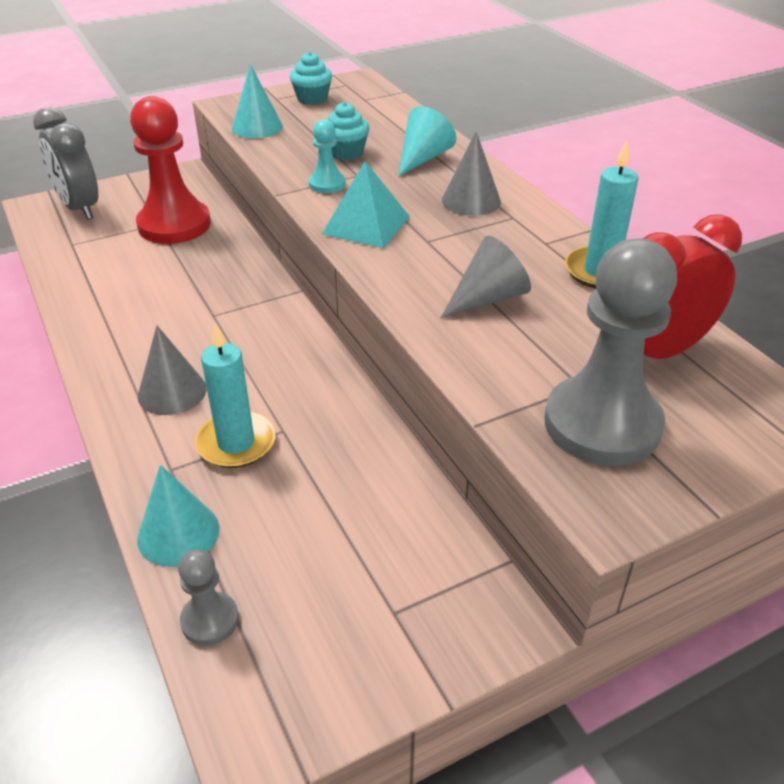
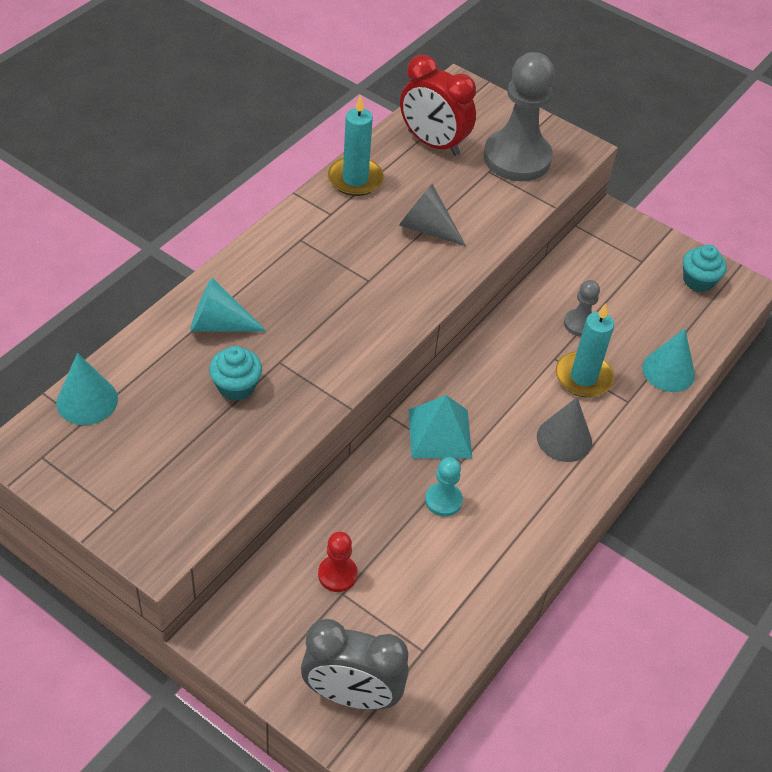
camera: 120 degrees left, 10 degrees up
(79, 208) = (352, 695): grey clock -> grey clock turned 75 degrees clockwise
(174, 225) = (337, 574): red pawn -> red pawn, size x0.47
(210, 620) = (704, 330): grey pawn -> grey pawn (580, 324)
(257, 127) = (210, 490): turquoise cone -> turquoise cone (87, 400)
(312, 99) = (104, 472): turquoise cupcake -> turquoise cupcake (698, 281)
(327, 184) = (311, 377): turquoise pawn -> turquoise pawn (443, 500)
(366, 225) = (368, 324): turquoise pyramid -> turquoise pyramid (440, 433)
(471, 200) = (287, 270): grey cone -> none

